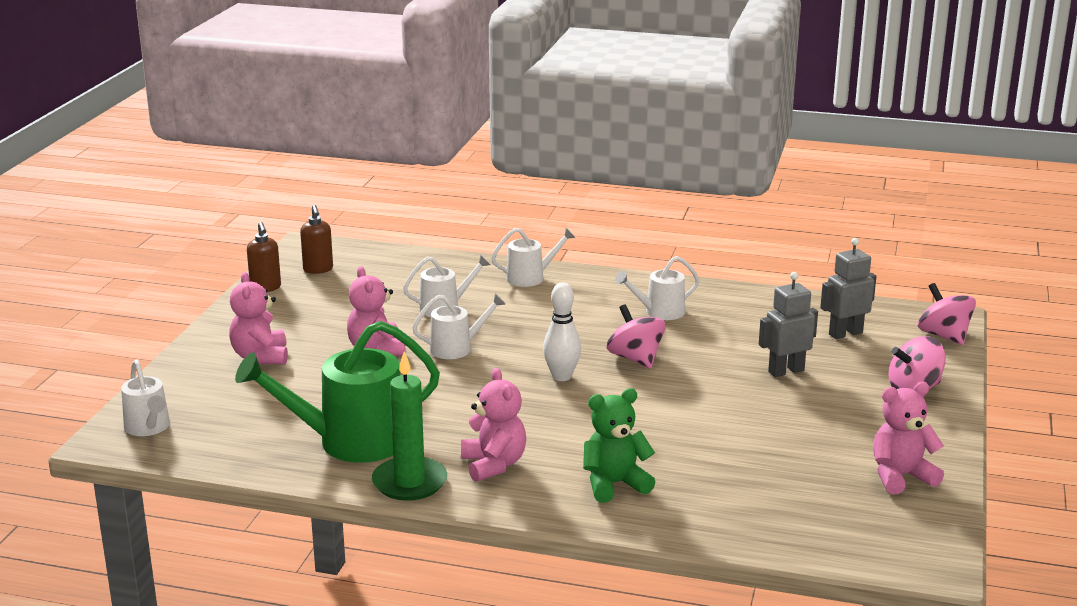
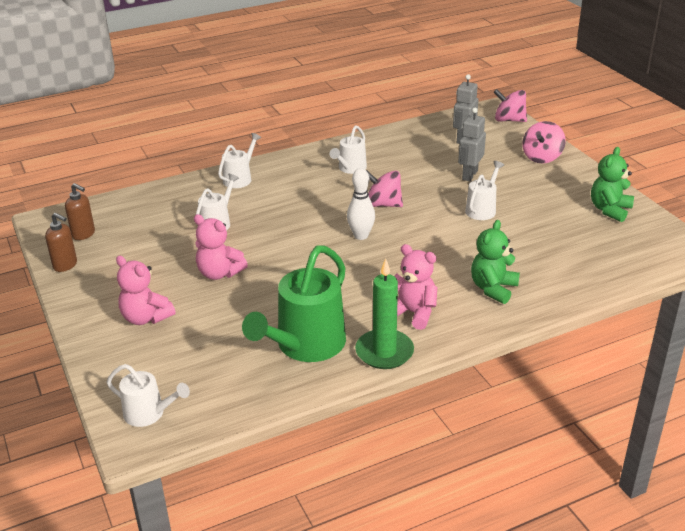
camera: 40 degrees left, 10 degrees up
(457, 348) = (269, 247): white watering can -> white watering can (482, 209)
(900, 476) = (609, 210): pink teddy bear -> green teddy bear

